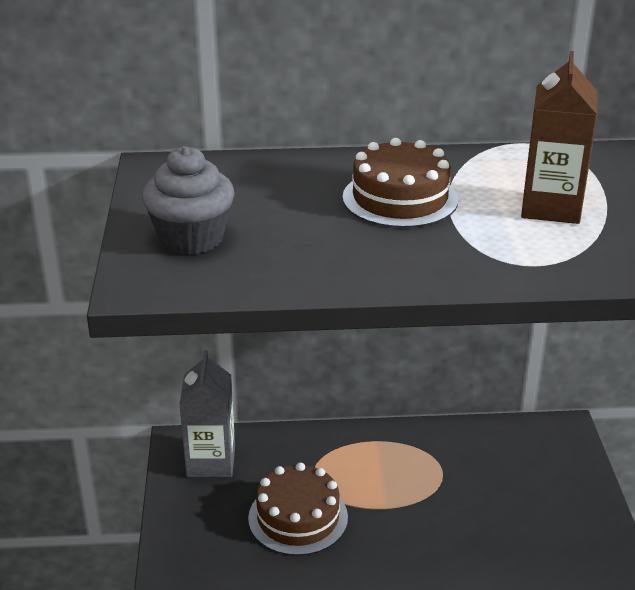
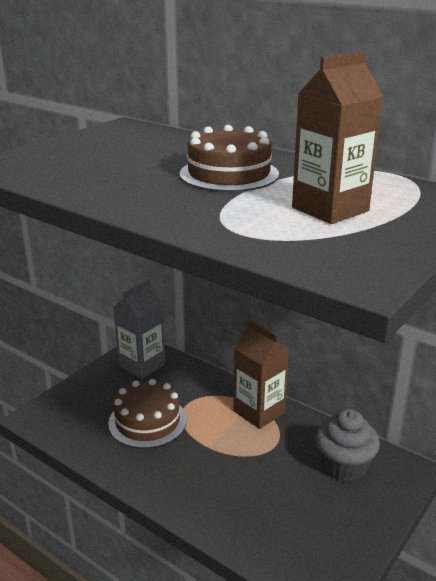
camera: 40 degrees right, 5 degrees down
(191, 238) = (66, 155): grey cupcake -> grey cupcake (344, 466)
(390, 446) = (259, 412): none -> brown carton

